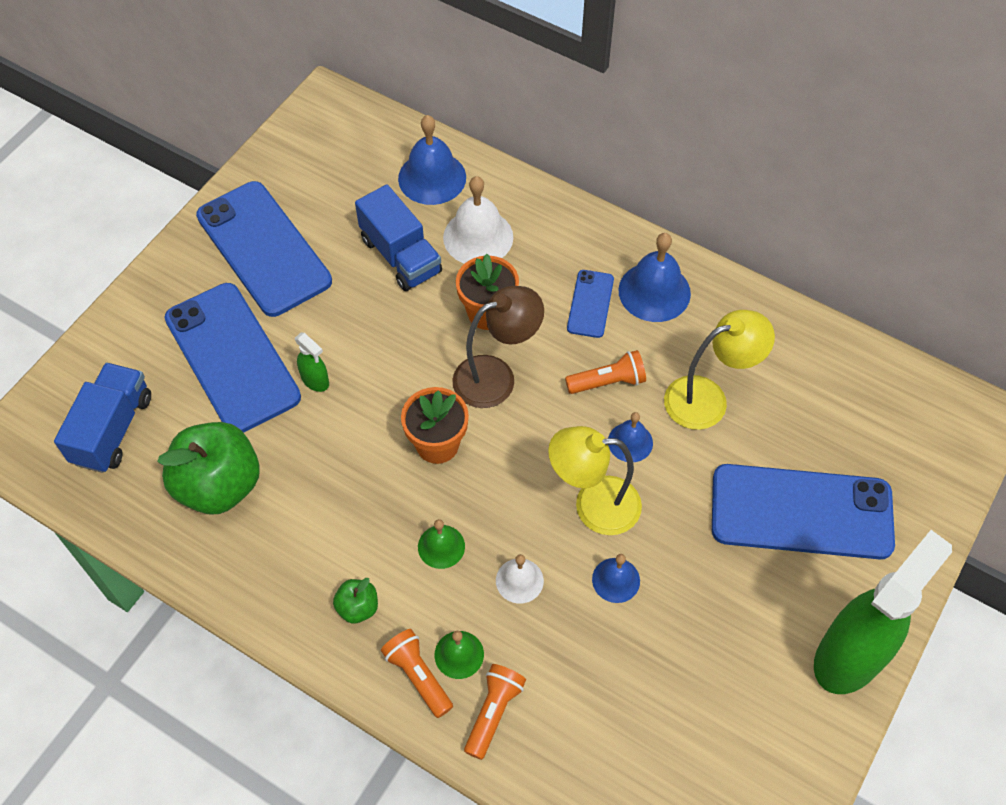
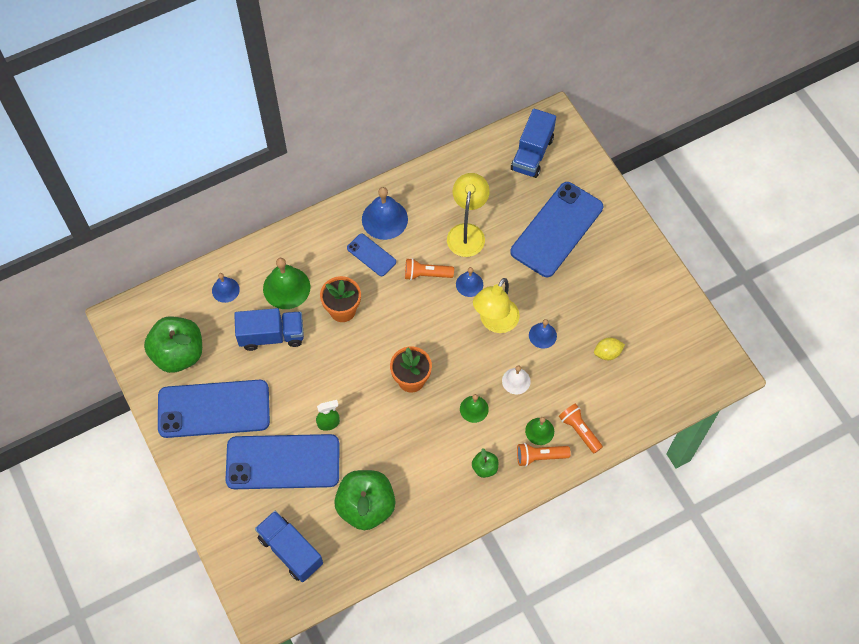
camera: 60 degrees left, 5 degrees up
(316, 176) = (178, 354): none -> green apple
(432, 178) = (225, 290): blue bell -> blue bell, size x0.58
(478, 237) = (286, 287): white bell -> green bell
(496, 376) = (387, 328): brown lamp -> none
(608, 382) = (426, 274): orange flashlight -> orange flashlight turned 105 degrees counterclockwise
(648, 689) = (607, 353): none -> yellow lemon
(850, 655) = (641, 255): green spray bottle -> none
(897, 417) = (532, 154): none -> blue truck

